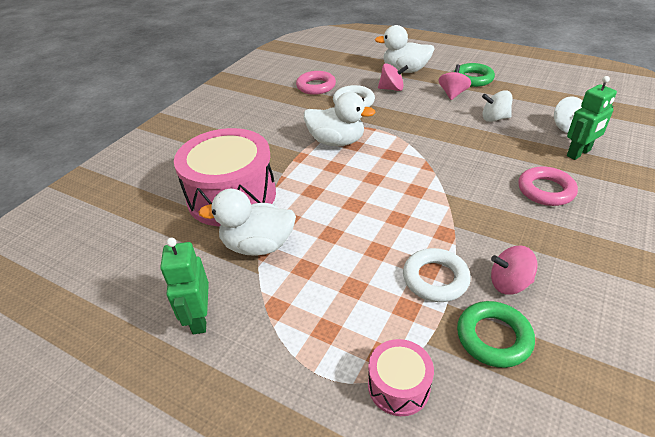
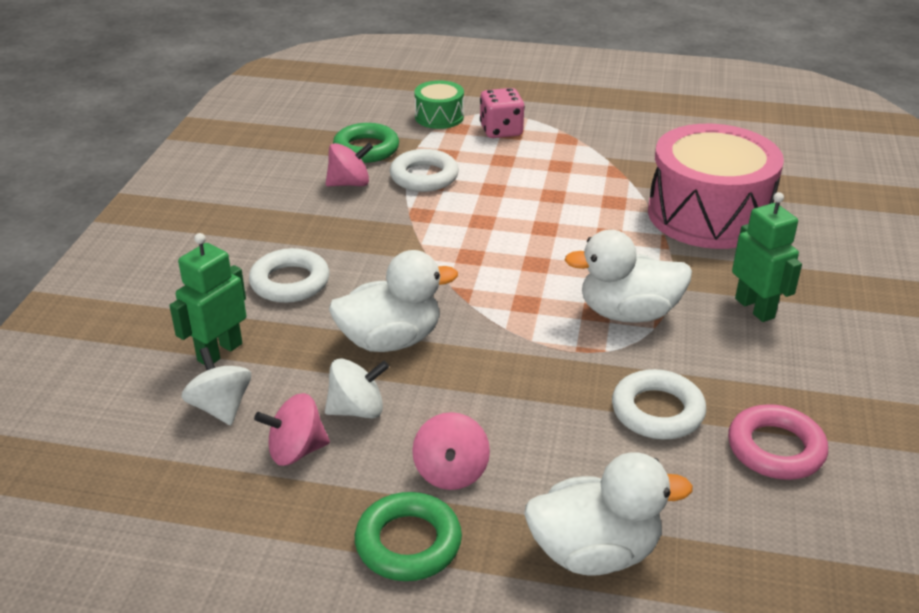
camera: 160 degrees right, 5 degrees down
(199, 318) = (627, 124): green robot -> green robot (755, 308)
(258, 245) = (625, 175): white duck -> white duck (390, 340)
(335, 338) = (501, 131): none -> pink dice
(392, 89) = (596, 468): pink spinning top -> pink spinning top (296, 451)
(398, 386) = (439, 117): pink drum -> green drum
(545, 190) = (290, 282): pink ring -> white ring

